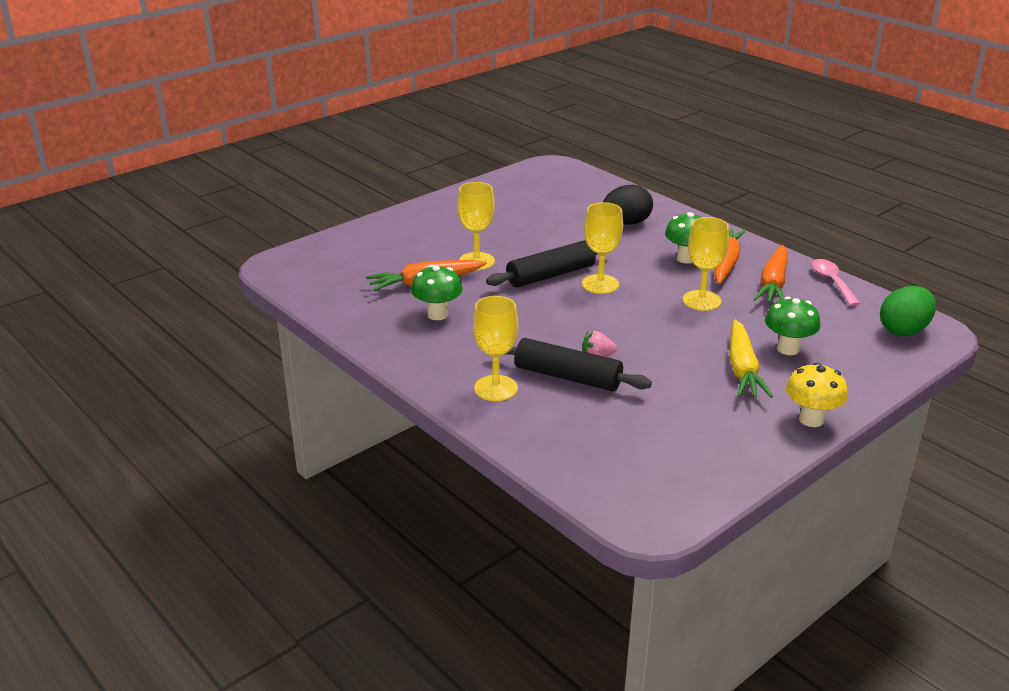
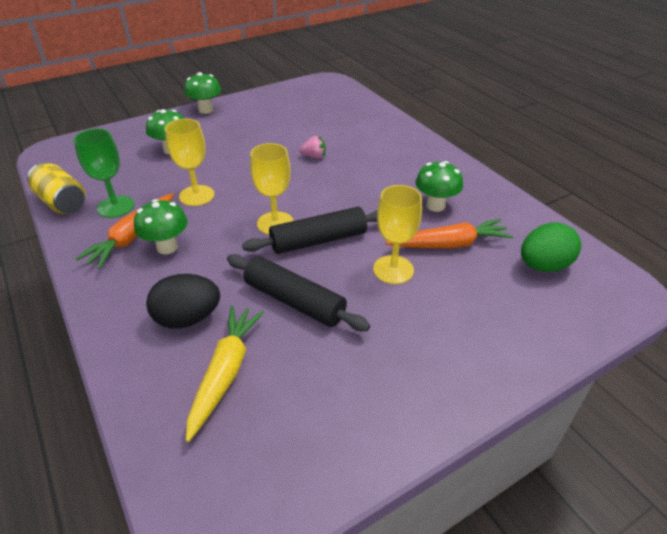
camera: 170 degrees left, 10 degrees up
(496, 388) = (393, 143): yellow goblet -> none
(568, 377) = (341, 146): black rolling pin -> black rolling pin (294, 301)
(742, 369) = (217, 140): yellow carrot -> yellow carrot (225, 373)
(773, 283) = (116, 207): orange carrot -> green goblet
(811, 419) = (206, 110): yellow mushroom -> green mushroom
(832, 282) = (62, 202): pink spoon -> yellow can
(903, 330) = (71, 154): green egg -> green egg (543, 266)

